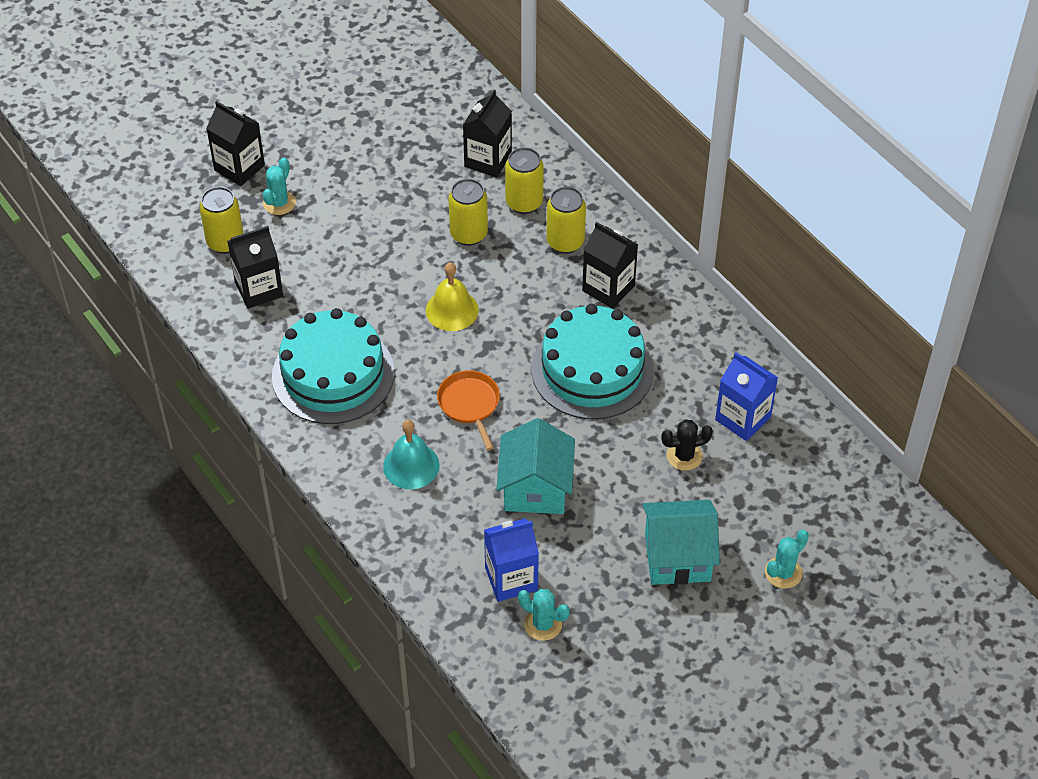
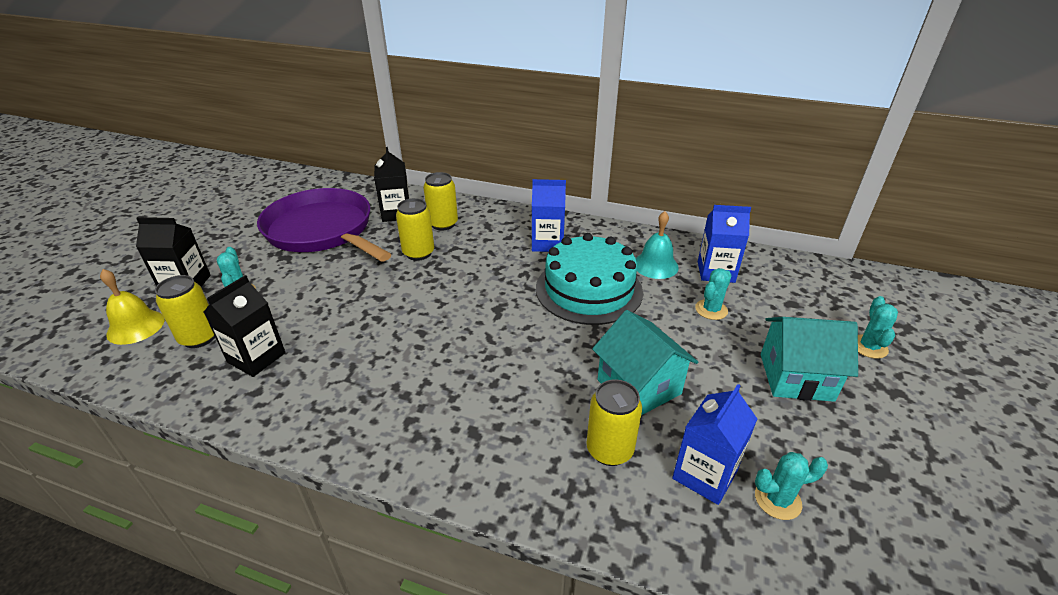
camera: 35 degrees left, 15 degrees down
(333, 374) = (379, 389): turquoise cake -> none
(397, 150) = (322, 230): none -> purple pan
(411, 465) = (517, 427): turquoise bell -> turquoise bell (655, 265)
(452, 310) = (447, 300): yellow bell -> yellow bell (136, 327)
(469, 404) = (522, 353): orange pan -> none
(565, 242) = (492, 232): yellow can -> yellow can (609, 450)
(608, 288) = (547, 243): black carton -> blue carton
(677, 557) = (796, 377): turquoise house -> turquoise house turned 45 degrees clockwise
(684, 456) = (711, 310): black cactus -> turquoise cactus

